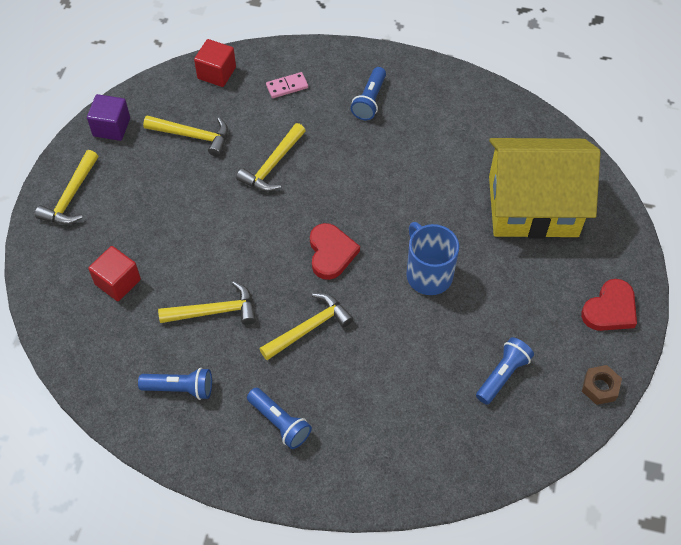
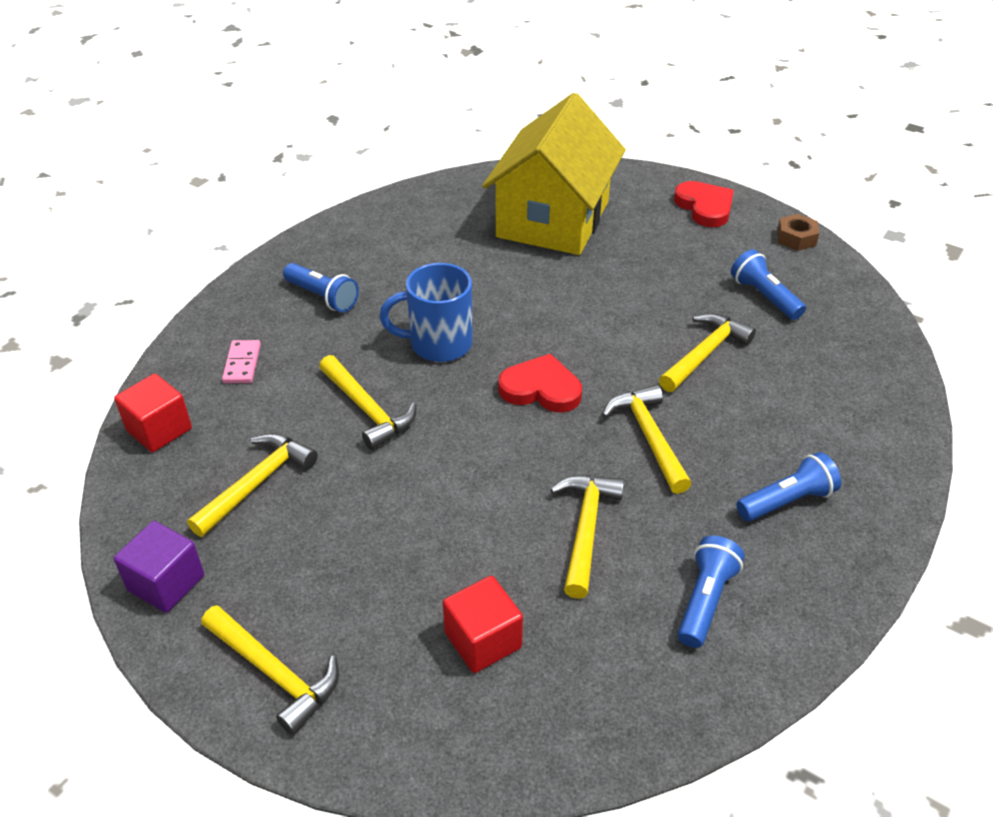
camera: 70 degrees left, 15 degrees down
(412, 345) = (704, 354): none -> yellow hammer
(428, 274) = (609, 316): blue mug -> blue mug (438, 344)

